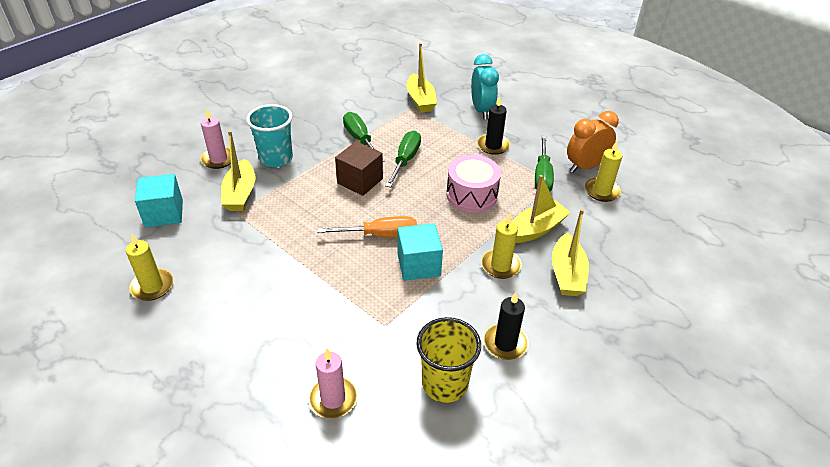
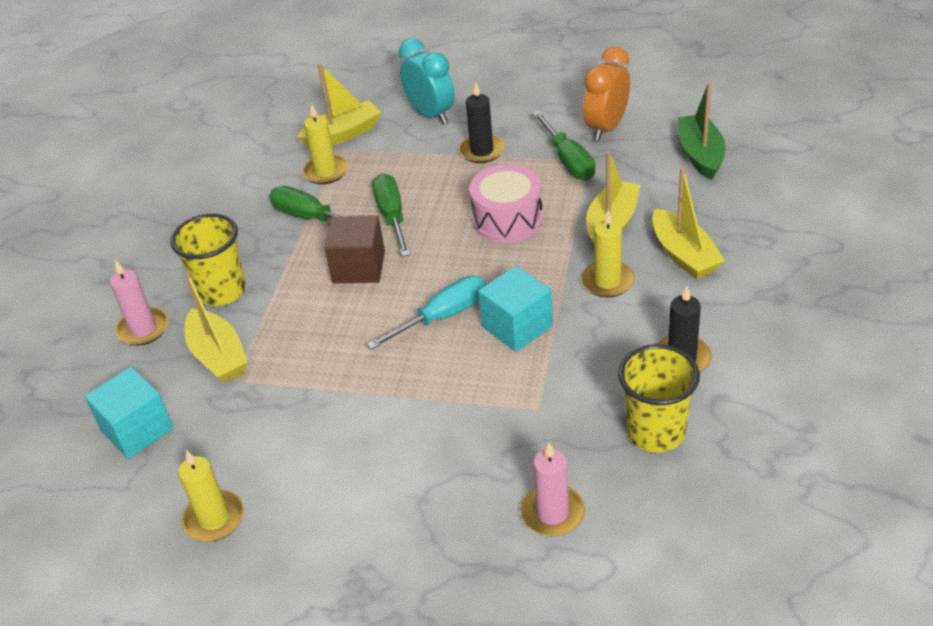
camera: 25 degrees left, 0 degrees up
(276, 158) = (222, 291): turquoise cup -> yellow cup
(381, 235) = (444, 316): orange screwdriver -> turquoise screwdriver
(420, 100) = (343, 134): yellow boat -> yellow boat turned 75 degrees counterclockwise
(602, 191) = (647, 147): yellow candle -> yellow candle (326, 172)
(635, 213) = (700, 155): none -> green boat

